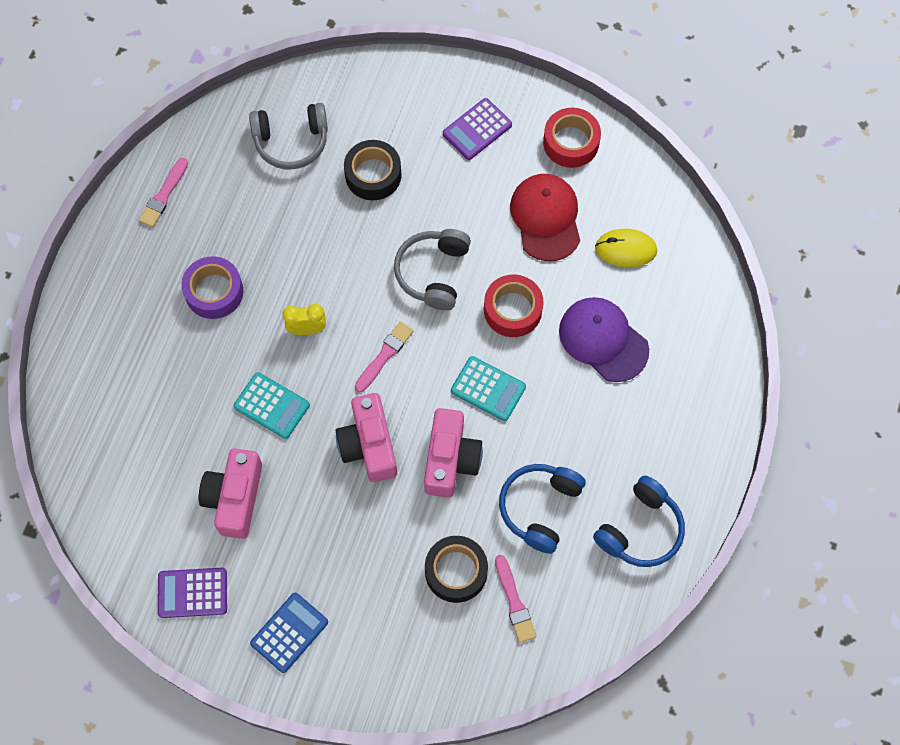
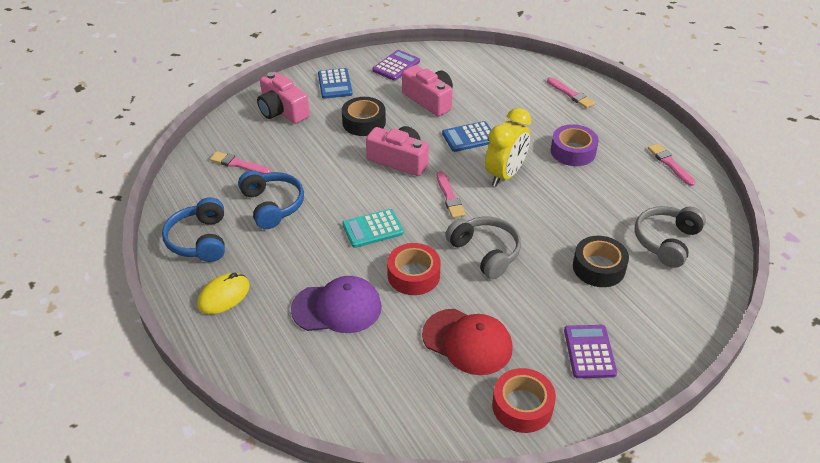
camera: 130 degrees right, 25 degrees down
(102, 357) = (571, 94): none -> pink brush
(271, 406) = (469, 137): turquoise calculator -> blue calculator
(307, 329) = (505, 175): yellow clock -> yellow clock, size x1.76
(450, 459) = (349, 187): pink camera -> pink camera (282, 110)
(456, 571) = (285, 153): black tape -> black tape (364, 122)
(625, 249) = (390, 372): yellow mouse -> yellow mouse (224, 296)

